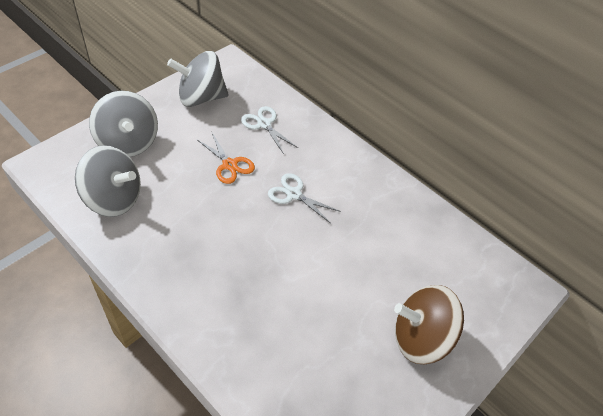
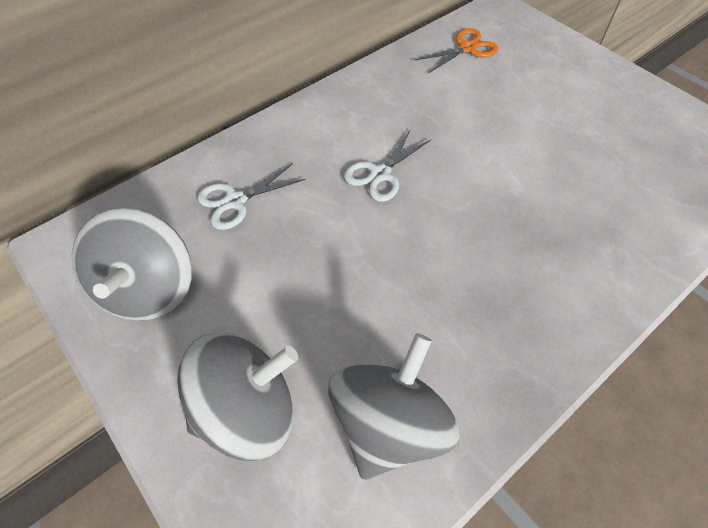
camera: 80 degrees left, 5 degrees up
(229, 165) = (319, 247): orange scissors -> orange scissors (467, 48)
(421, 338) = (574, 86): brown spinning top -> none

